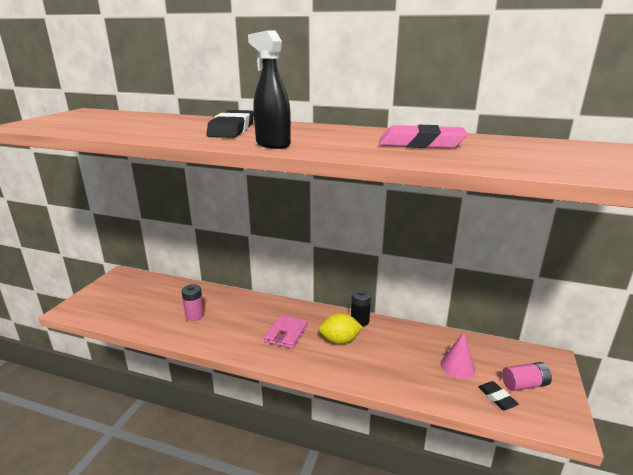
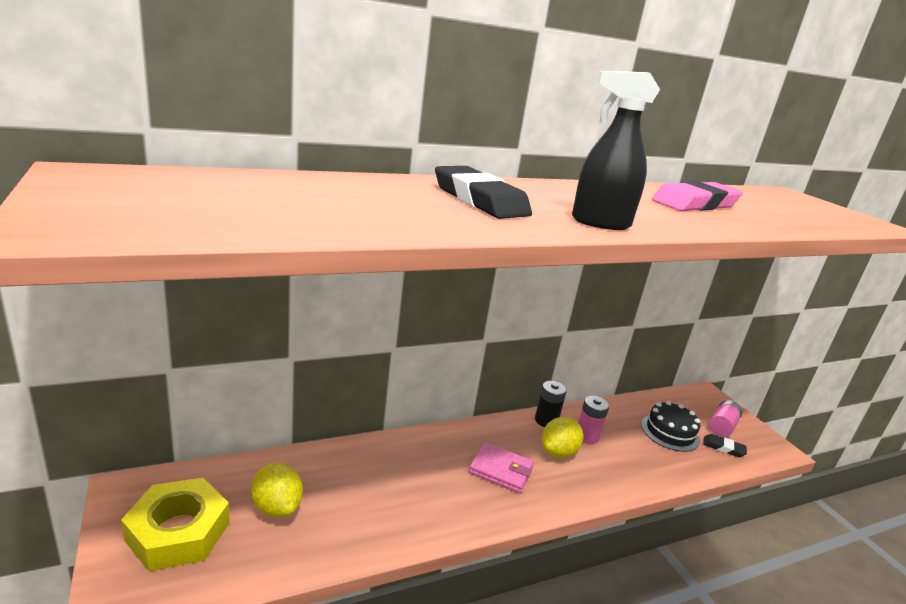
camera: 45 degrees left, 0 degrees up
(115, 296) = (178, 531): none -> yellow nut
(159, 303) = (277, 507): none -> yellow lemon
(195, 315) = (361, 501): pink battery -> pink battery (587, 436)
(286, 334) = (501, 470): pink wallet -> pink wallet turned 45 degrees counterclockwise
(457, 366) = (670, 432): pink cone -> black cake

